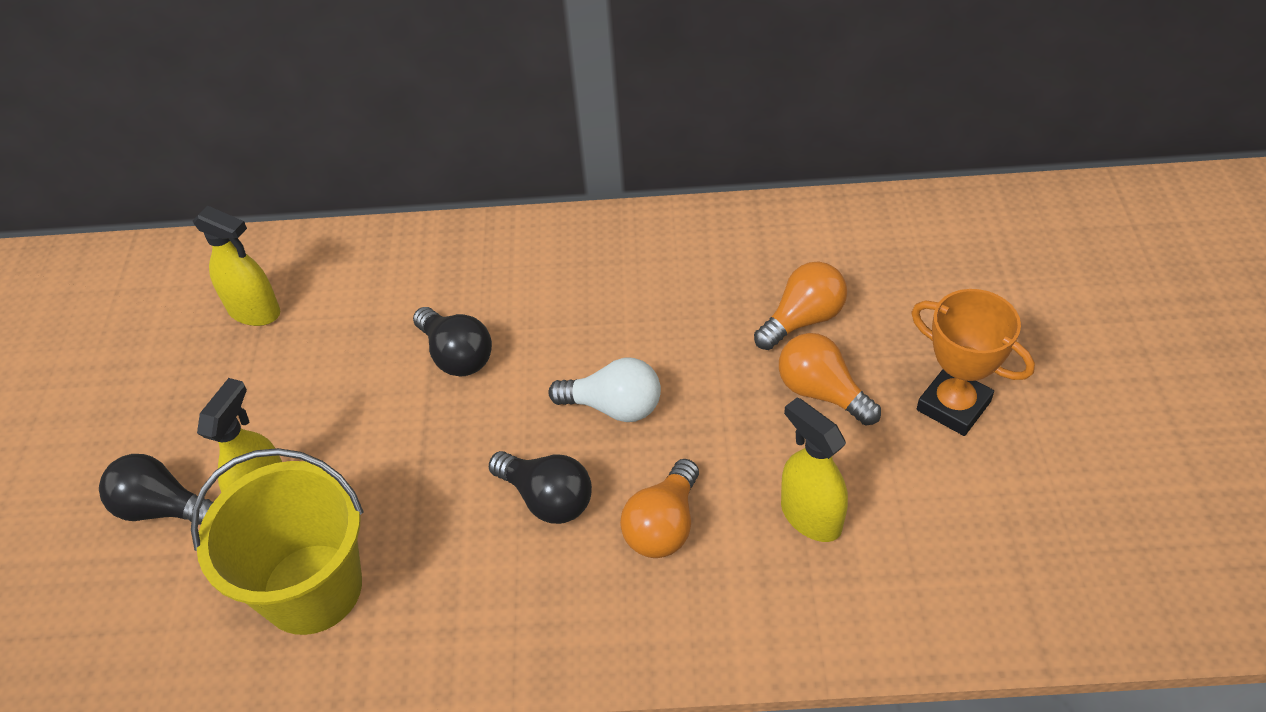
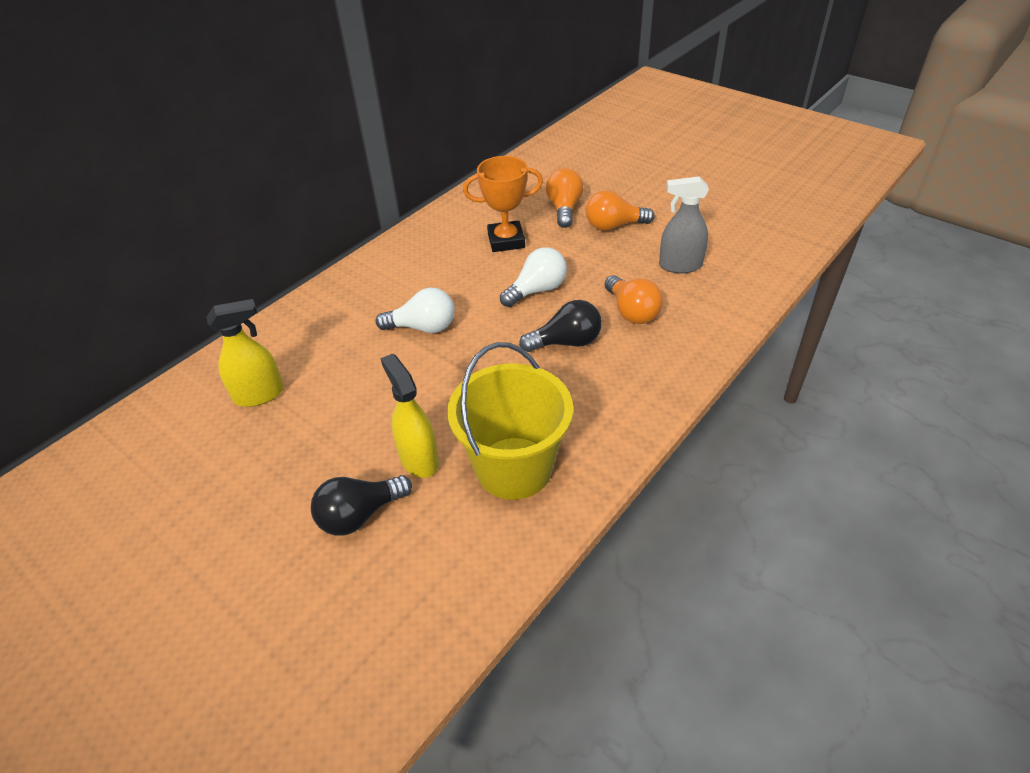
camera: 50 degrees left, 5 degrees down
(456, 355) = (423, 327): black light bulb -> white light bulb
(810, 516) = (680, 265): yellow spray bottle -> grey spray bottle
(953, 406) = (667, 197): orange trophy -> orange trophy (506, 241)

